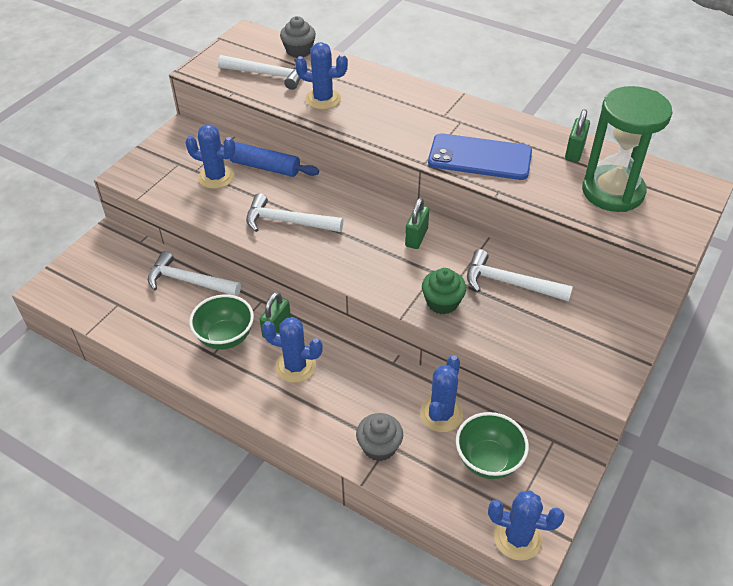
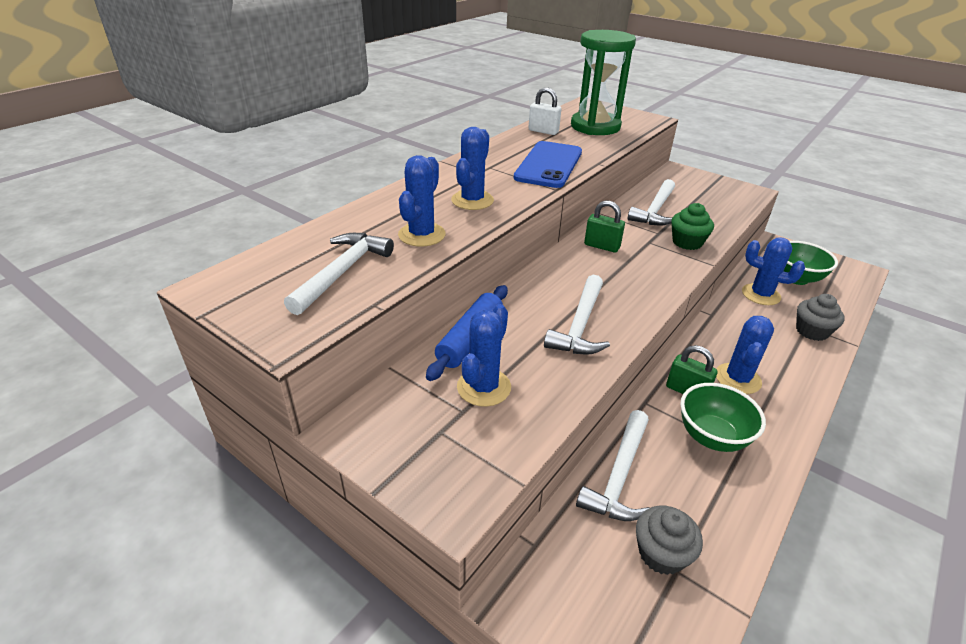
camera: 85 degrees left, 10 degrees down
(299, 51) = (295, 245): grey cupcake -> grey cupcake (661, 553)
(518, 538) = (858, 275): blue cactus -> blue cactus (472, 200)
(574, 152) = (543, 131): green padlock -> white padlock

